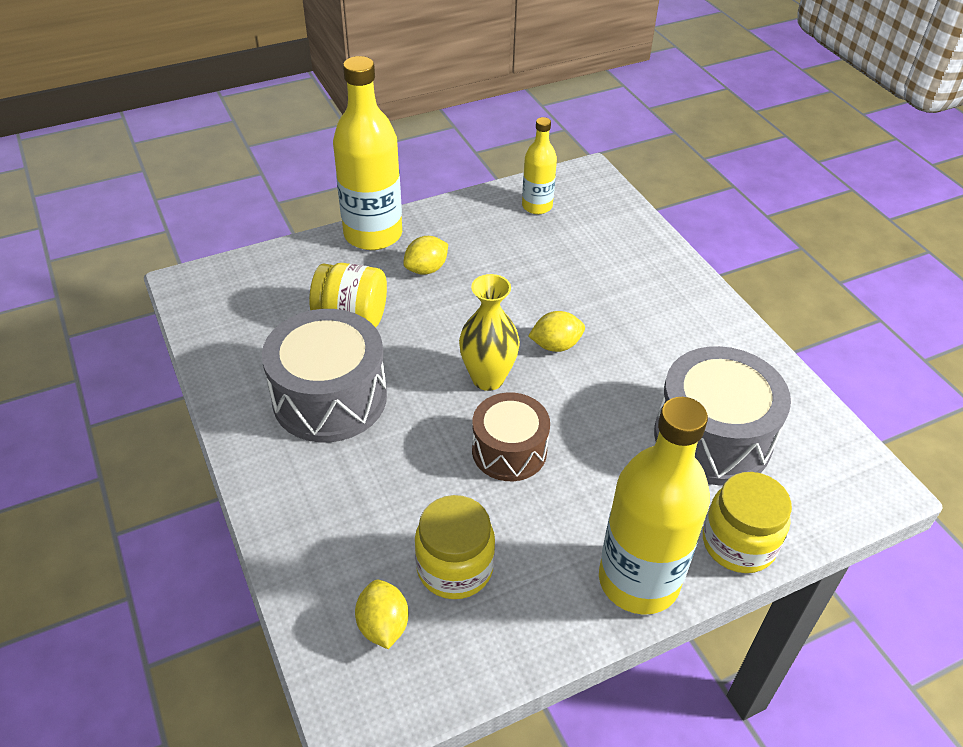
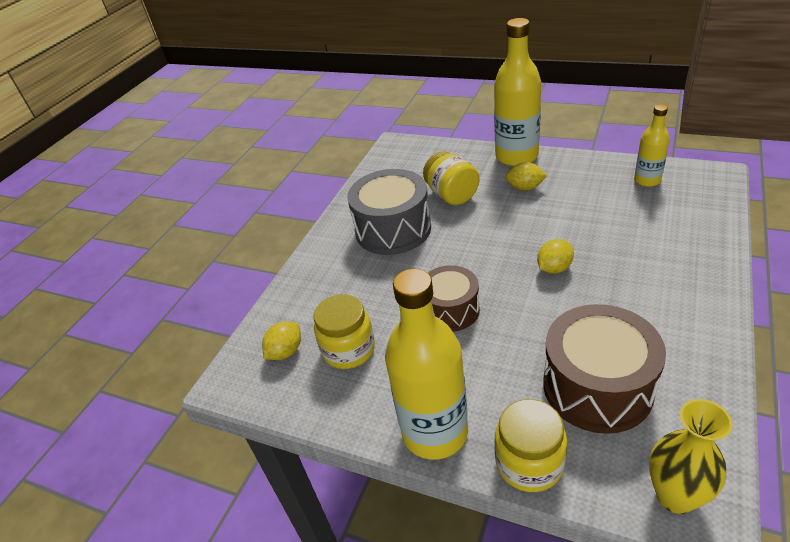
camera: 55 degrees right, 5 degrees down
(488, 378) = (487, 264): yellow vase -> yellow vase (675, 496)
(555, 345) = (554, 268): yellow lemon -> yellow lemon turned 75 degrees counterclockwise
(712, 438) = (597, 387): grey drum -> brown drum

